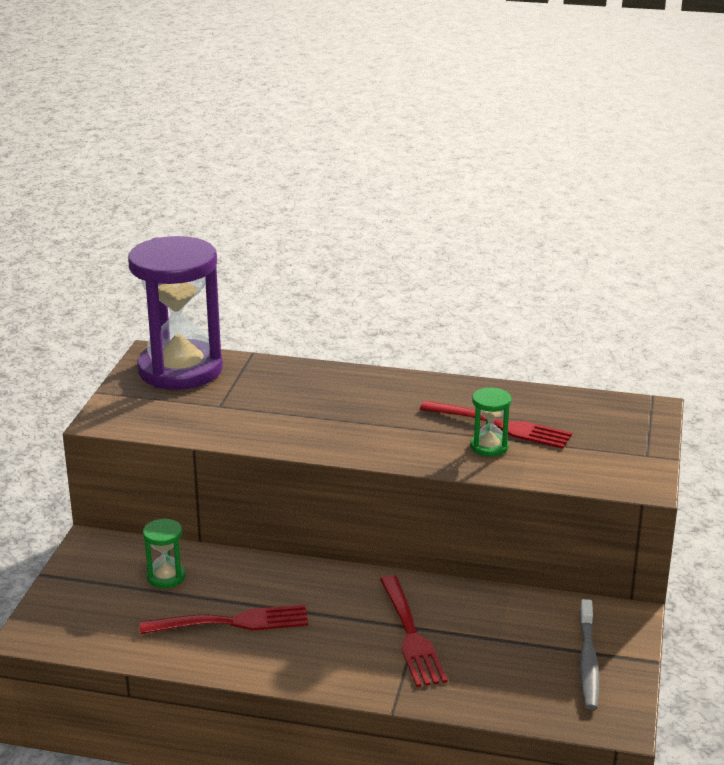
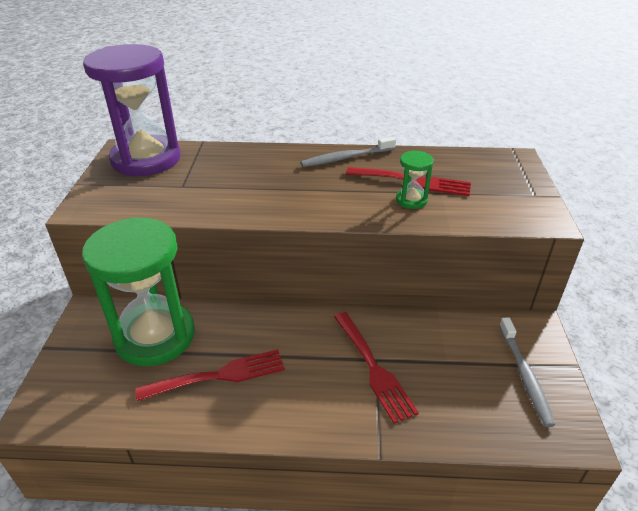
camera: 10 degrees left, 10 degrees up
(166, 577) = (155, 336): green hourglass -> green hourglass, size x2.42
(428, 389) = (346, 158): none -> grey toothbrush

